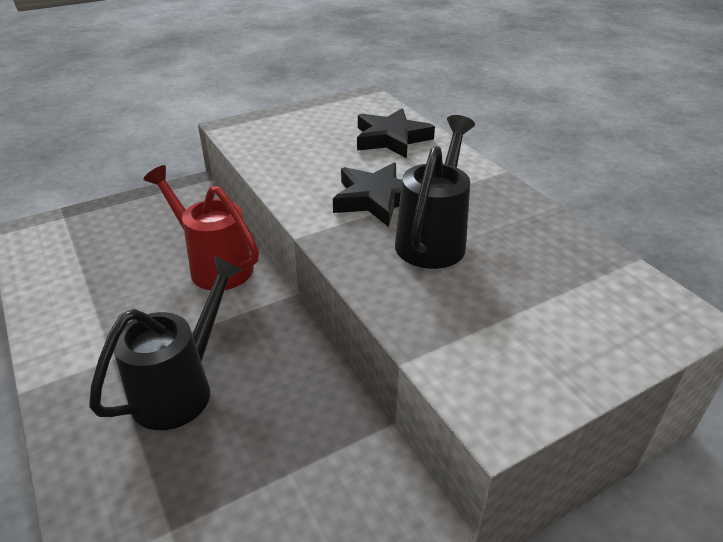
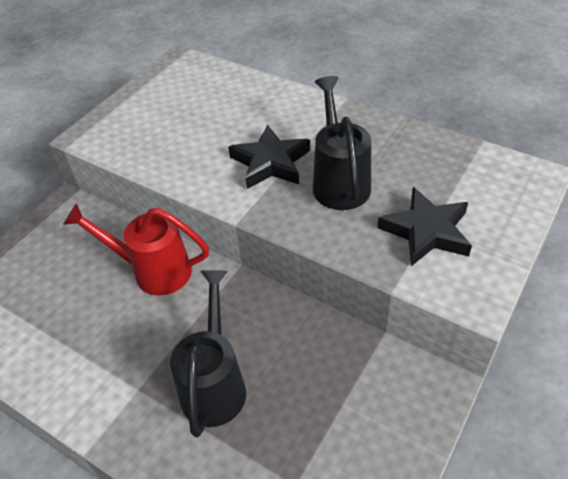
camera: 25 degrees left, 10 degrees up
(391, 139) = (236, 98): black star -> black star (426, 231)

